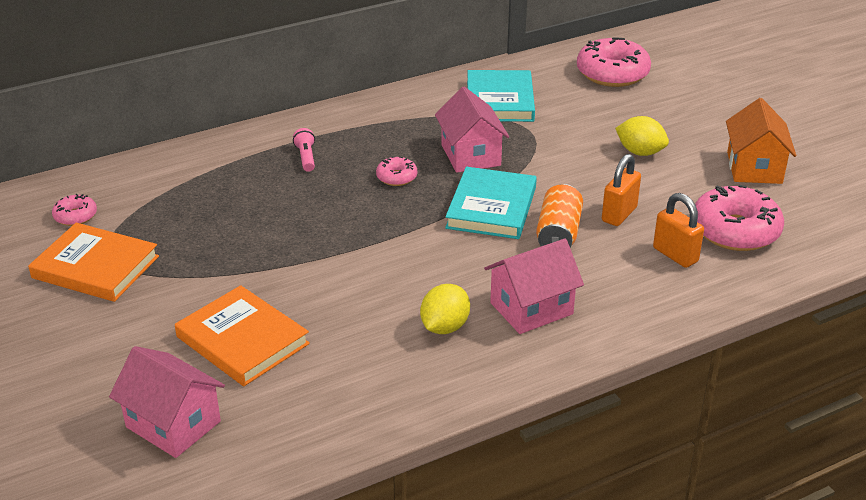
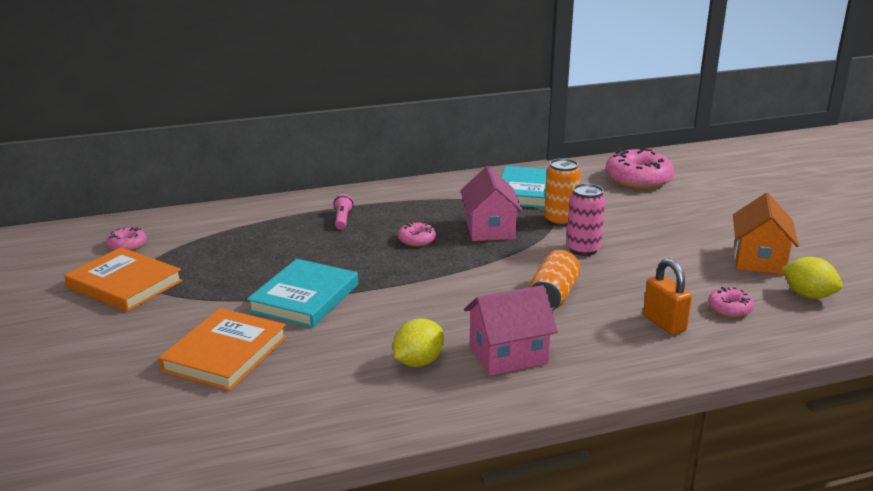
camera: 10 degrees right, 10 degrees down
(173, 424) = (129, 417): pink house -> none
(242, 340) = (225, 354): orange book -> orange book turned 60 degrees clockwise
(491, 208) = (495, 270): turquoise book -> turquoise book (304, 298)
(542, 137) = (560, 221): none -> orange can
(575, 172) = (583, 249): none -> pink can
(619, 214) = (616, 286): orange padlock -> none
(640, 152) = (649, 239): yellow lemon -> yellow lemon (808, 295)
(735, 231) = (729, 309): pink donut -> pink donut, size x0.49

